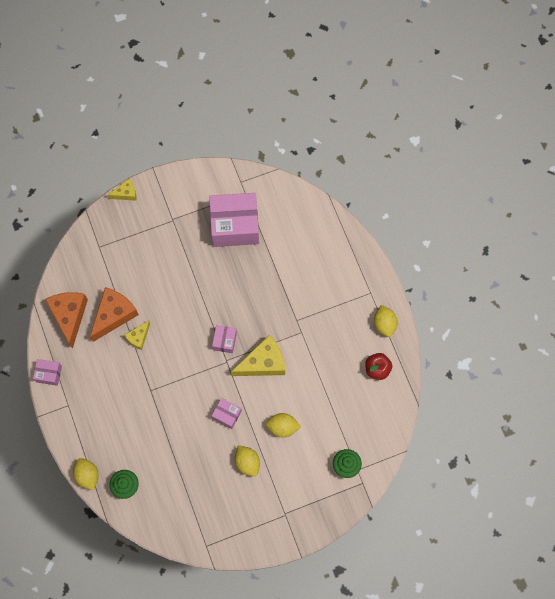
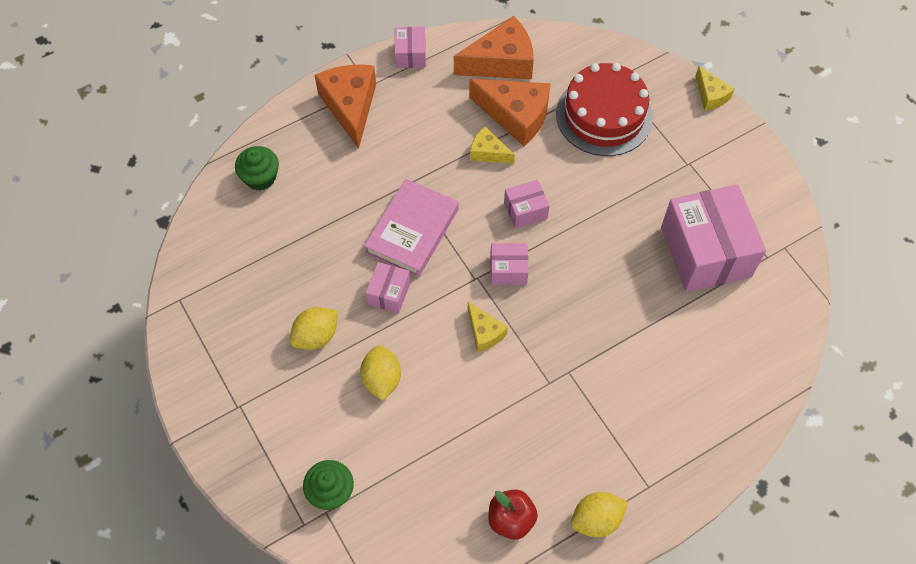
camera: 80 degrees right, 10 degrees down
(82, 420) = (350, 106): none -> orange cheese
(87, 475) = (270, 128): yellow lemon -> none
(126, 261) = (604, 115): none -> red cake
(185, 323) = (525, 210): none -> pink box
(186, 394) = (412, 231): none -> pink book
(263, 362) = (484, 332): yellow cheese -> yellow cheese, size x0.54

